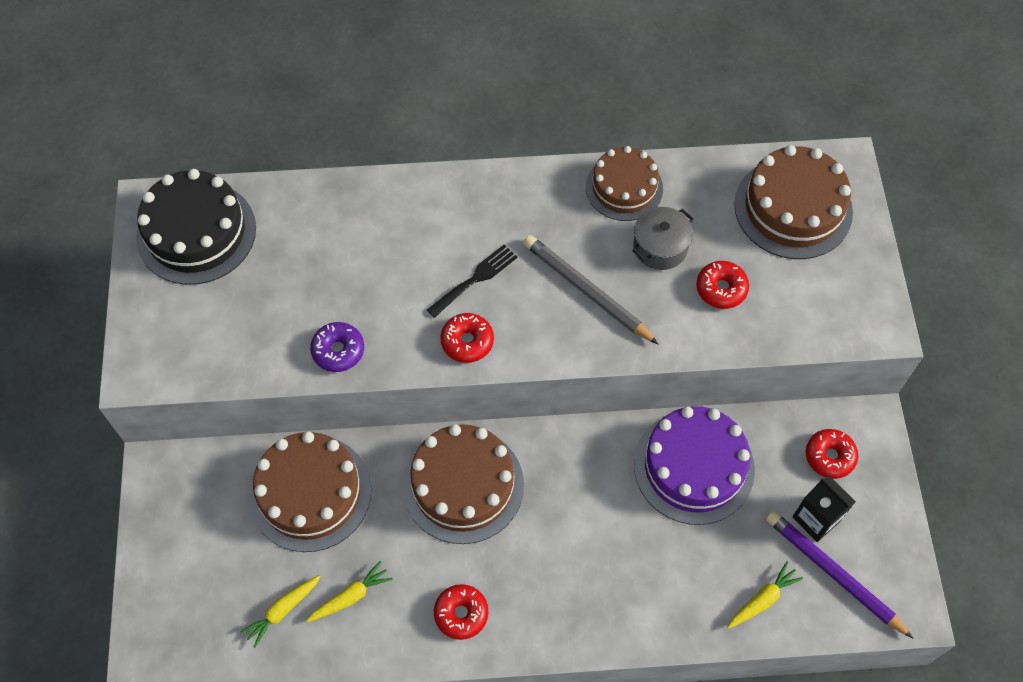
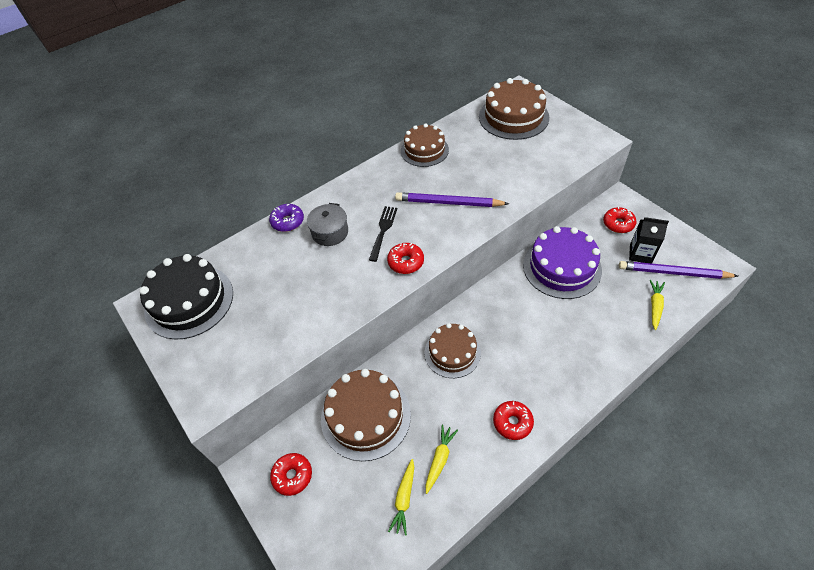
camera: 30 degrees left, 10 degrees down
(338, 351) = (333, 311): purple donut -> purple donut (287, 222)
(463, 485) = (452, 352): brown cake -> brown cake, size x0.67
(587, 290) = (448, 202): grey pencil -> purple pencil
(660, 247) = (467, 164): grey pot -> grey pot (330, 232)
(721, 289) = (514, 165): red donut -> red donut (292, 476)

